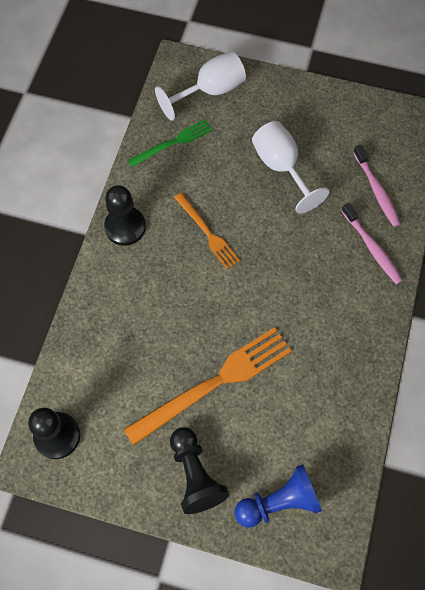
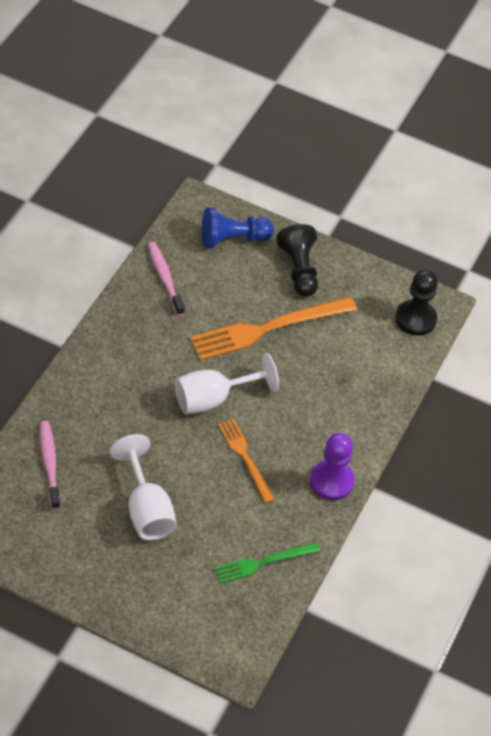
camera: 175 degrees left, 15 degrees down
(125, 227) = (332, 481): black pawn -> purple pawn
(210, 91) = (205, 618): white goblet -> white goblet (214, 399)
(372, 248) = (78, 409): pink toothbrush -> pink toothbrush (165, 278)

